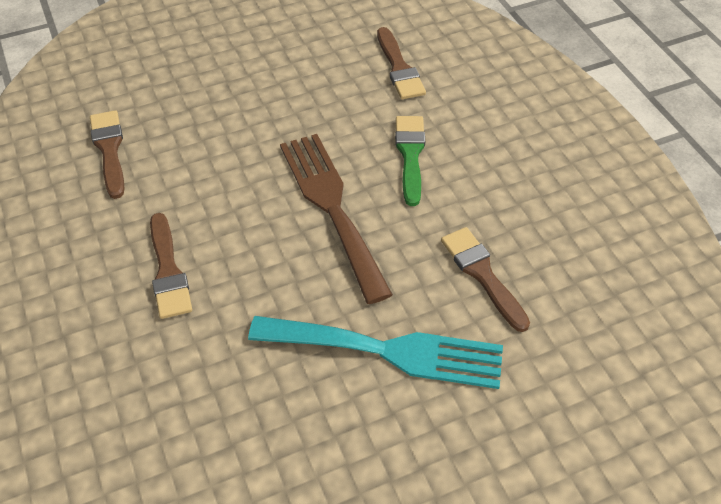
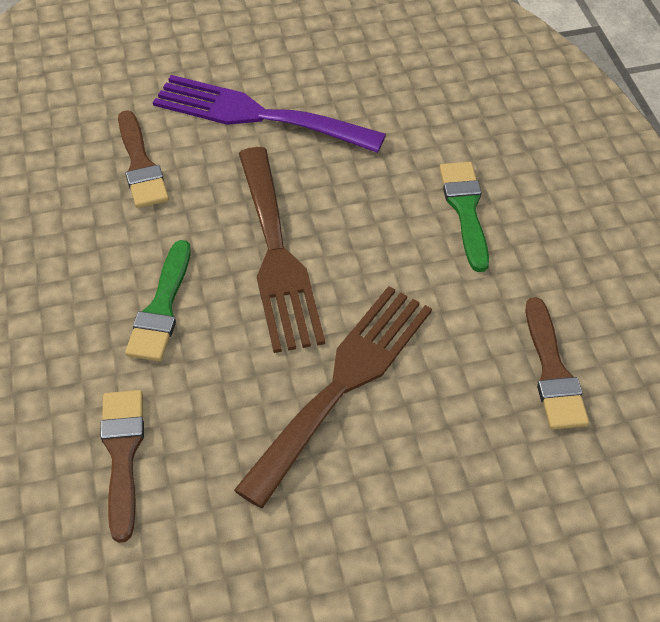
camera: 170 degrees left, 0 degrees up
(168, 271) = (465, 210): brown brush -> green brush
(263, 123) = (343, 383): none -> brown fork
(388, 351) = (257, 115): turquoise fork -> purple fork

